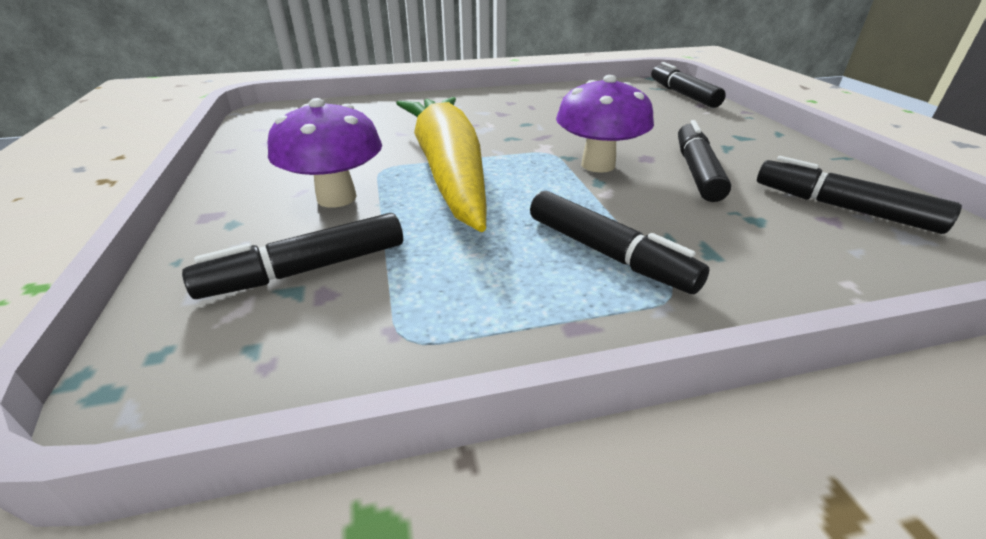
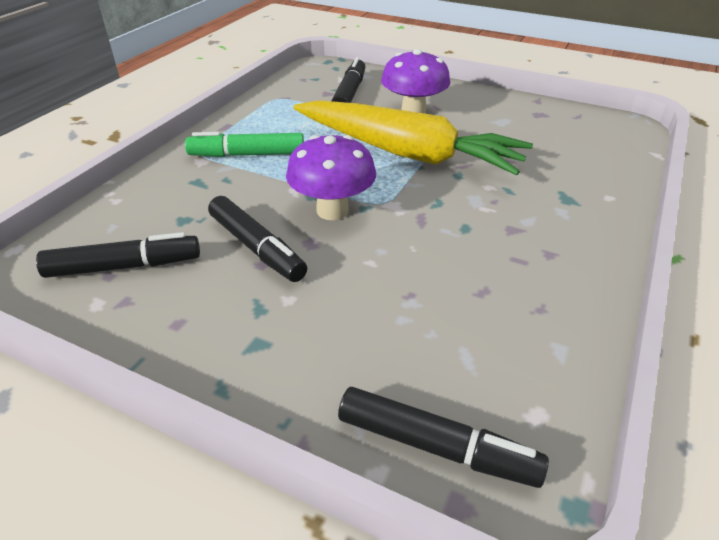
camera: 130 degrees right, 5 degrees up
(607, 253) = (247, 155): black marker -> green marker

